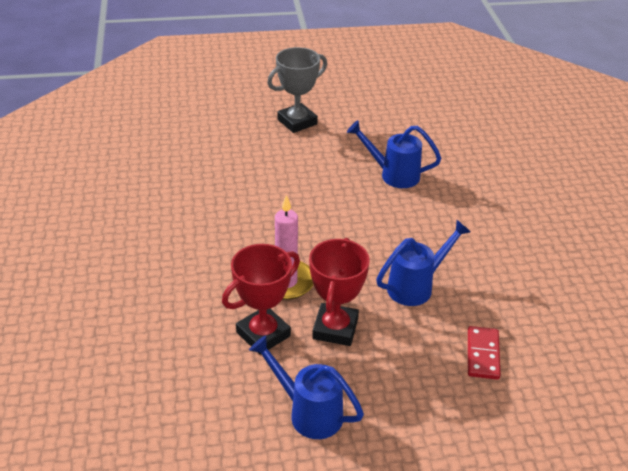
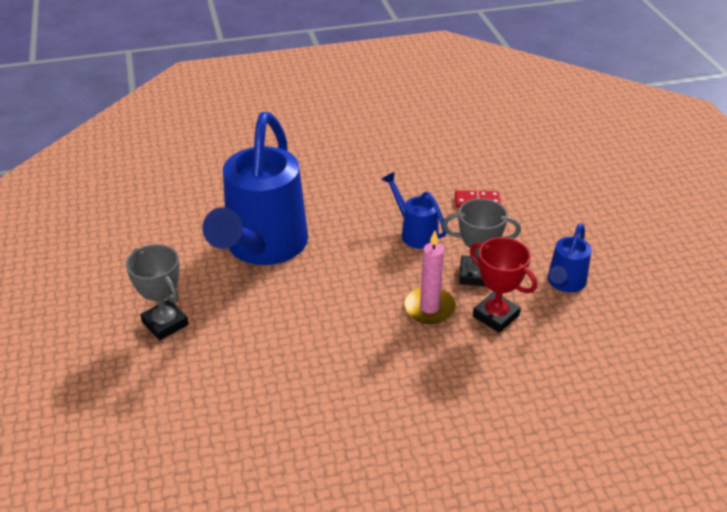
camera: 95 degrees left, 0 degrees up
(335, 328) = (476, 275): red trophy -> grey trophy
(393, 175) = (262, 248): blue watering can -> blue watering can, size x2.20

